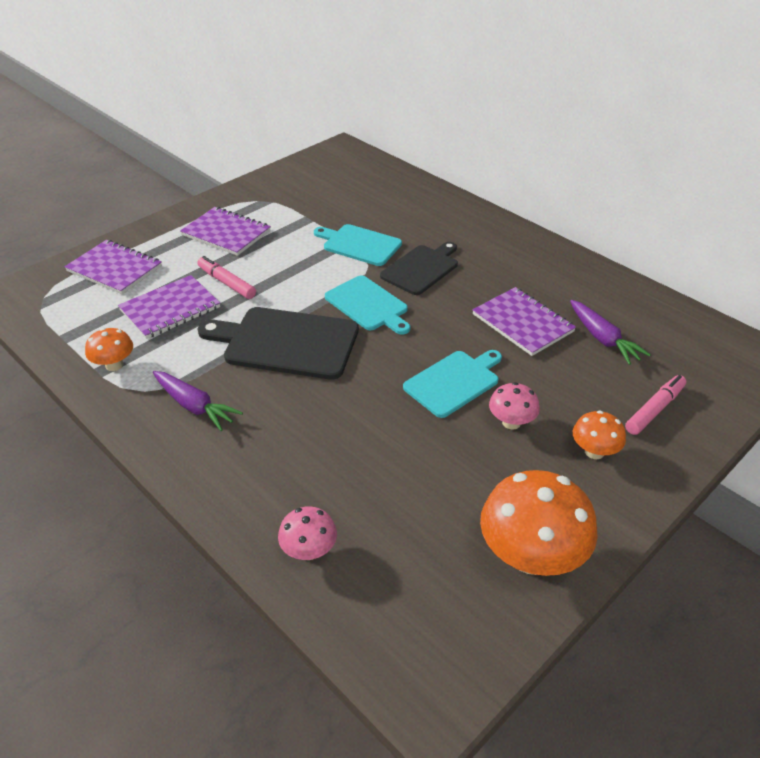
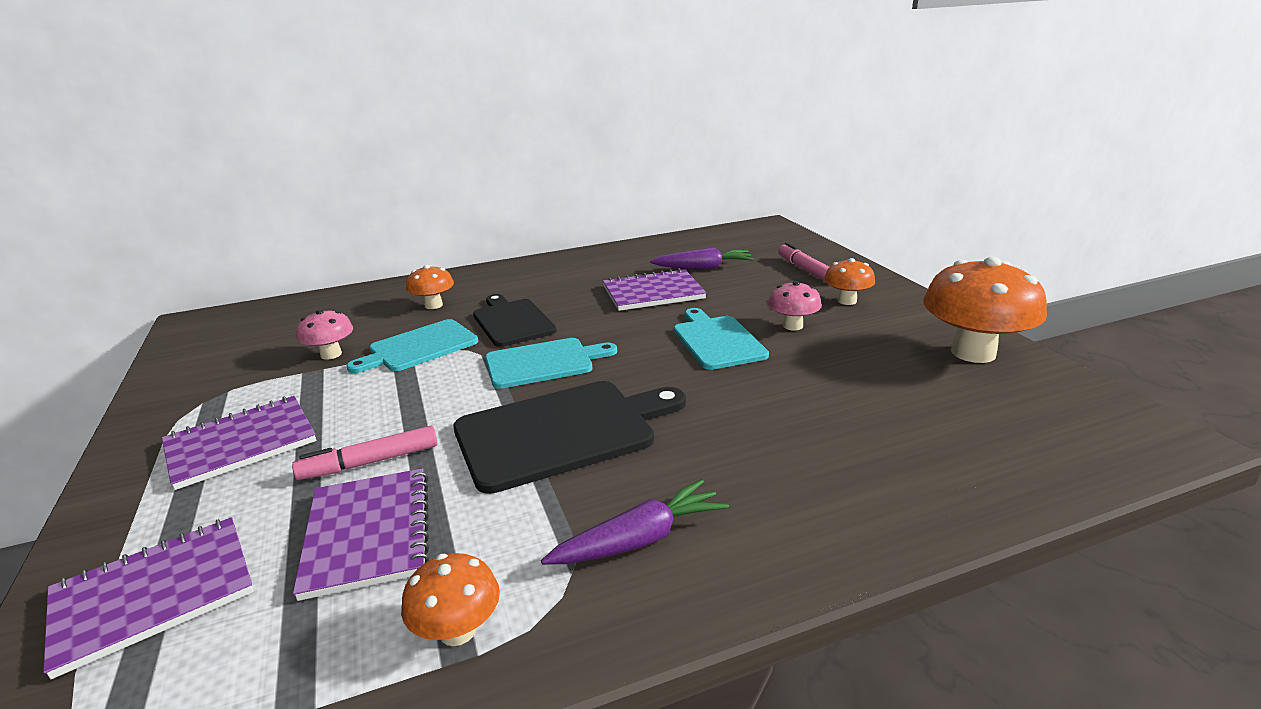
camera: 65 degrees left, 15 degrees down
(286, 342) = (562, 432): black cutting board -> black cutting board turned 150 degrees counterclockwise
(309, 550) = (960, 479): pink mushroom -> pink mushroom (331, 354)
(423, 224) = (433, 305): none -> orange mushroom

